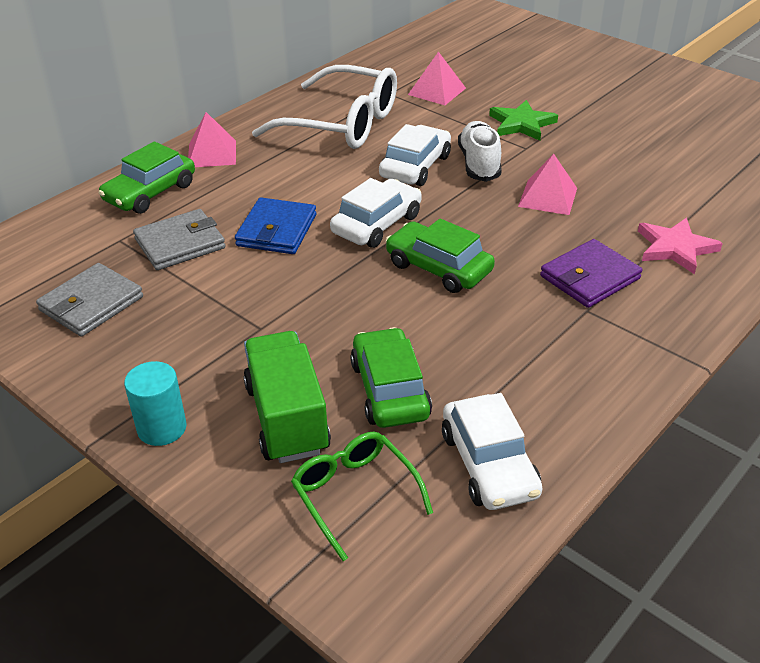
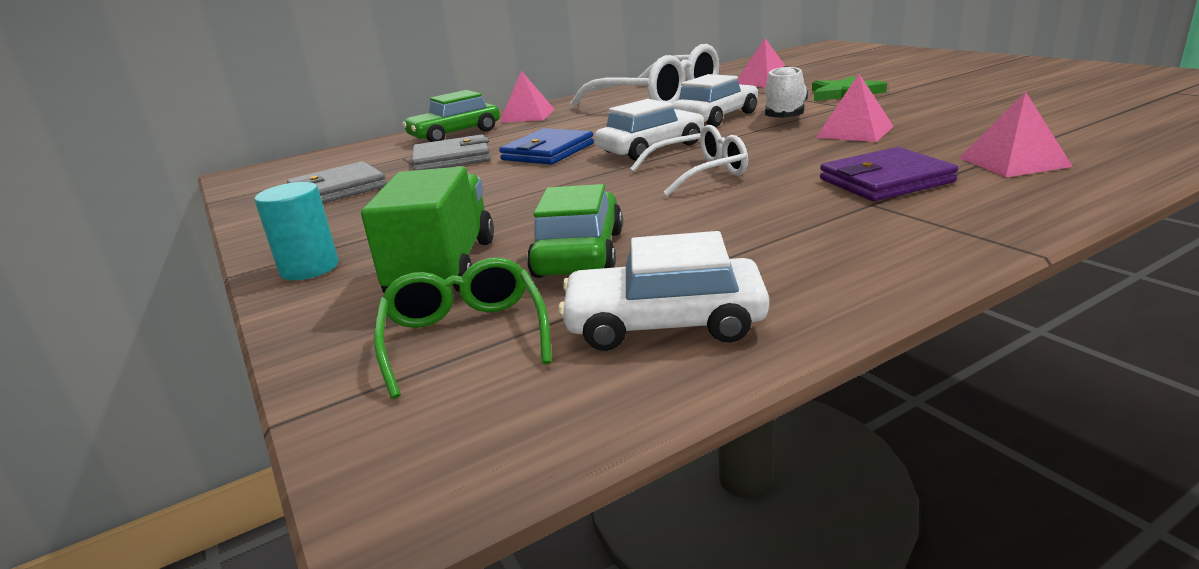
camera: 20 degrees right, 15 degrees down
(438, 268) = (699, 173): green car -> white glasses
(489, 464) = (664, 323): white car -> white car turned 90 degrees clockwise
(675, 248) = (1013, 162): pink star -> pink pyramid

